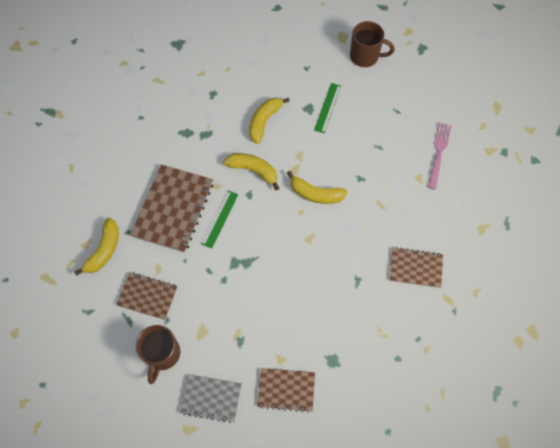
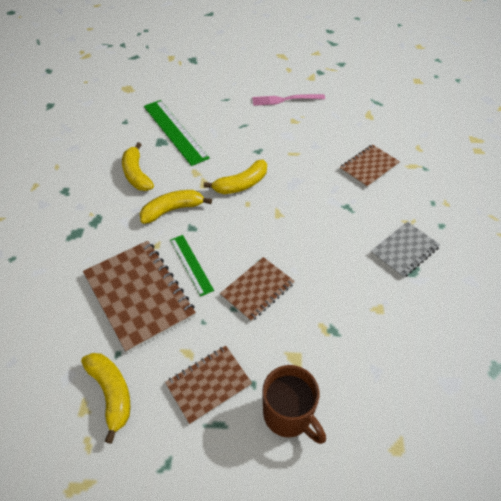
camera: 50 degrees left, 15 degrees down
(211, 398) = (377, 399): grey notebook -> grey notebook (404, 250)
(286, 390) = (414, 324): brown notebook -> brown notebook (257, 290)
(328, 108) = (175, 131): green ruler -> green ruler, size x1.75
(365, 56) = (160, 87): brown mug -> none
(438, 152) = (285, 100): pink fork -> pink fork turned 60 degrees counterclockwise

